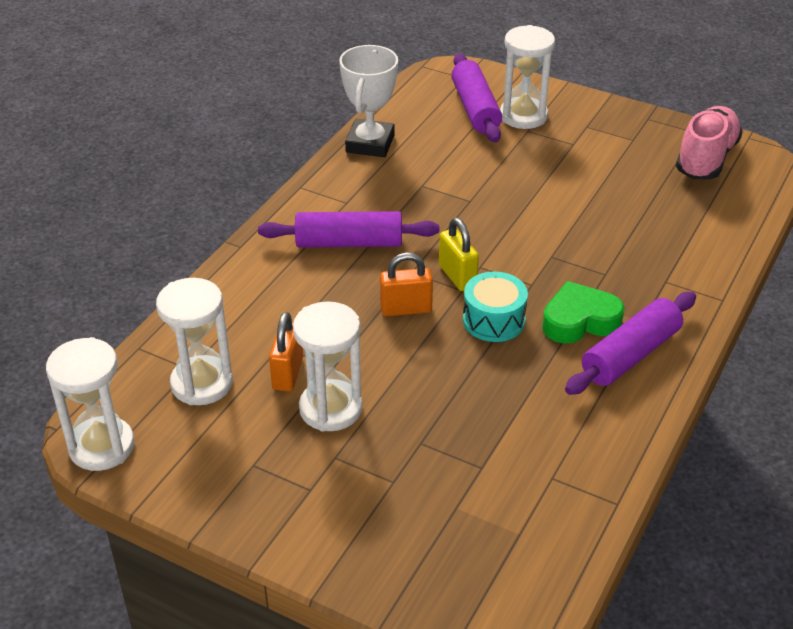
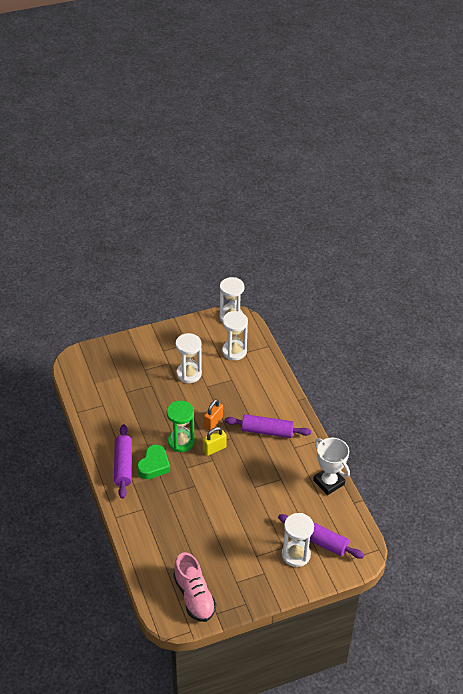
camera: 130 degrees right, 5 degrees up
(288, 373) = (216, 373): orange padlock -> none
(349, 243) = (267, 431): purple rolling pin -> purple rolling pin turned 60 degrees clockwise
(457, 276) = (214, 449): yellow padlock -> yellow padlock turned 45 degrees counterclockwise
(493, 320) = (181, 442): turquoise drum -> green hourglass

